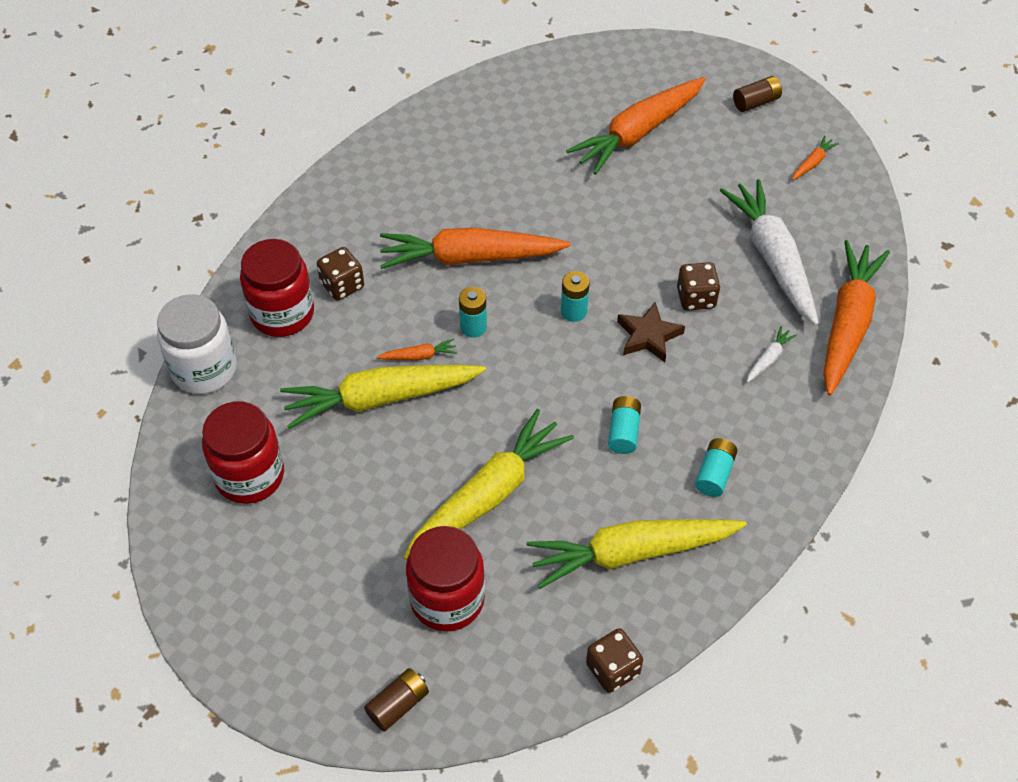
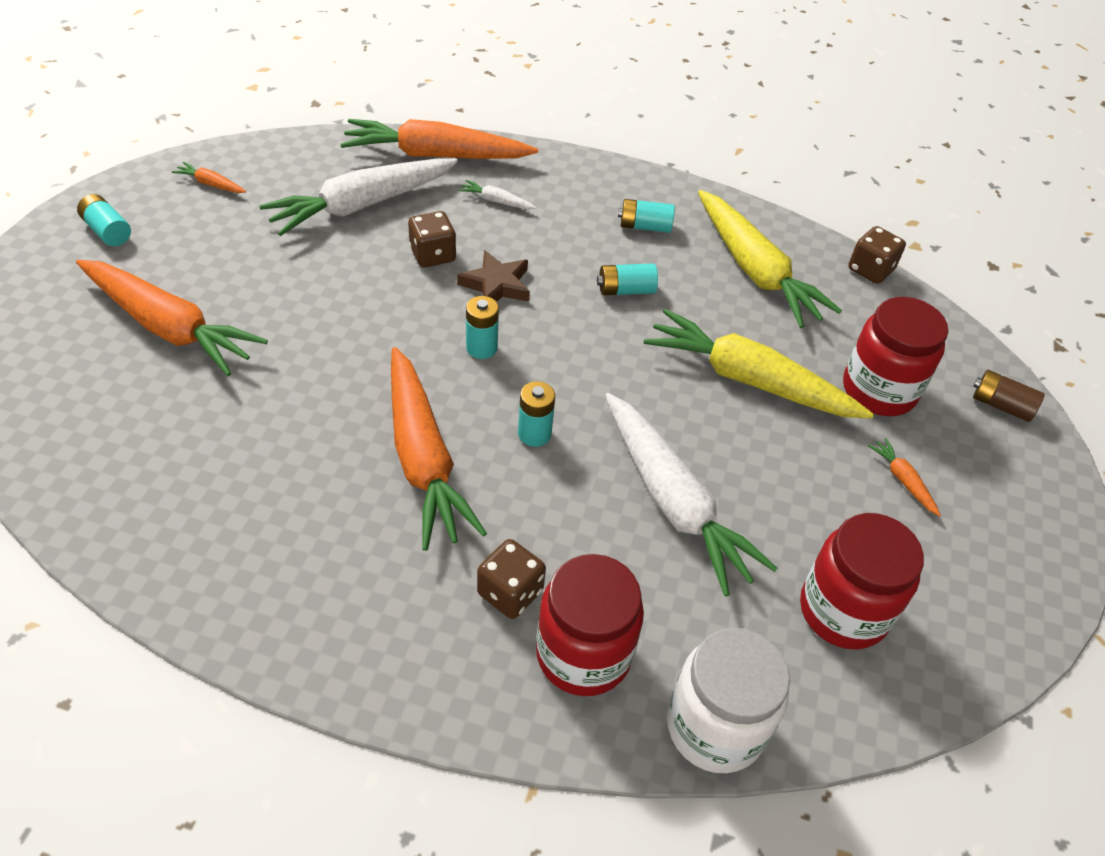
camera: 110 degrees left, 5 degrees down
(380, 398) = (674, 502): yellow carrot -> white carrot
(419, 356) = (597, 478): orange carrot -> orange carrot (903, 480)
(756, 102) = (107, 231): brown battery -> turquoise battery

